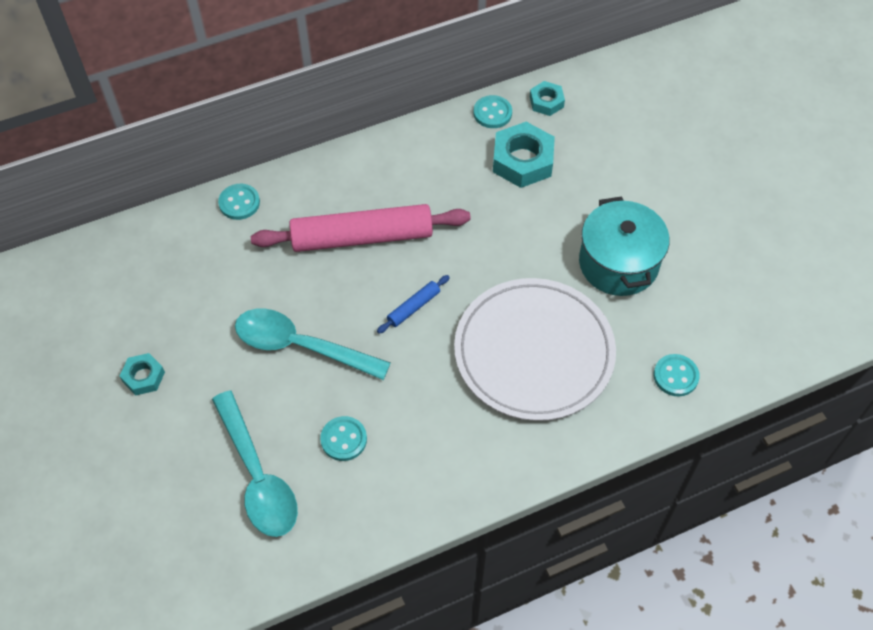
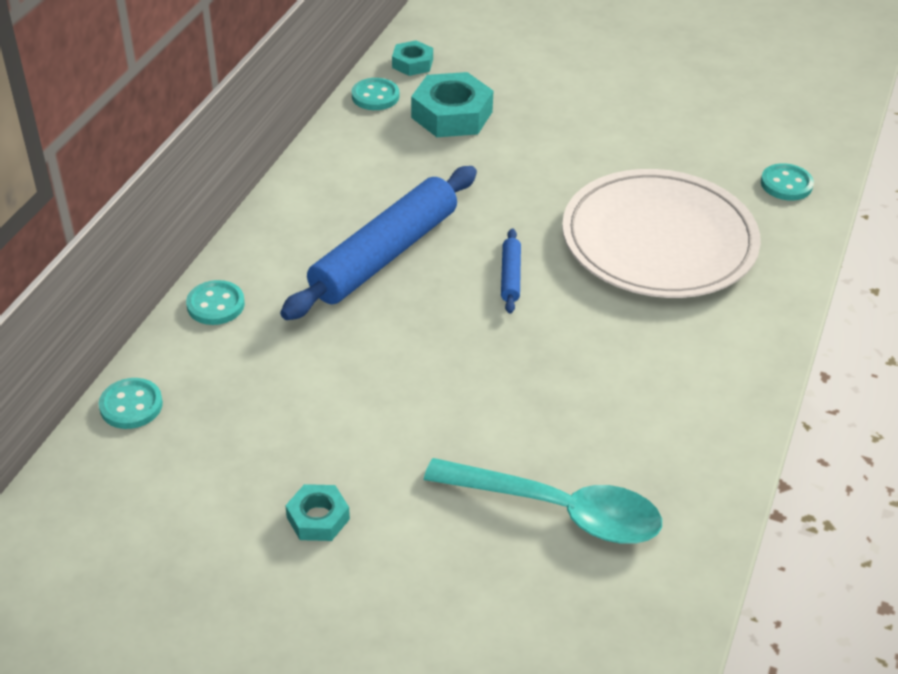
camera: 45 degrees left, 15 degrees down
(301, 346) = (448, 376): turquoise spoon -> none
(343, 439) = (595, 419): turquoise button -> turquoise button (131, 405)
(362, 237) = (385, 255): pink rolling pin -> blue rolling pin
(618, 263) = (634, 138): turquoise pot -> none

